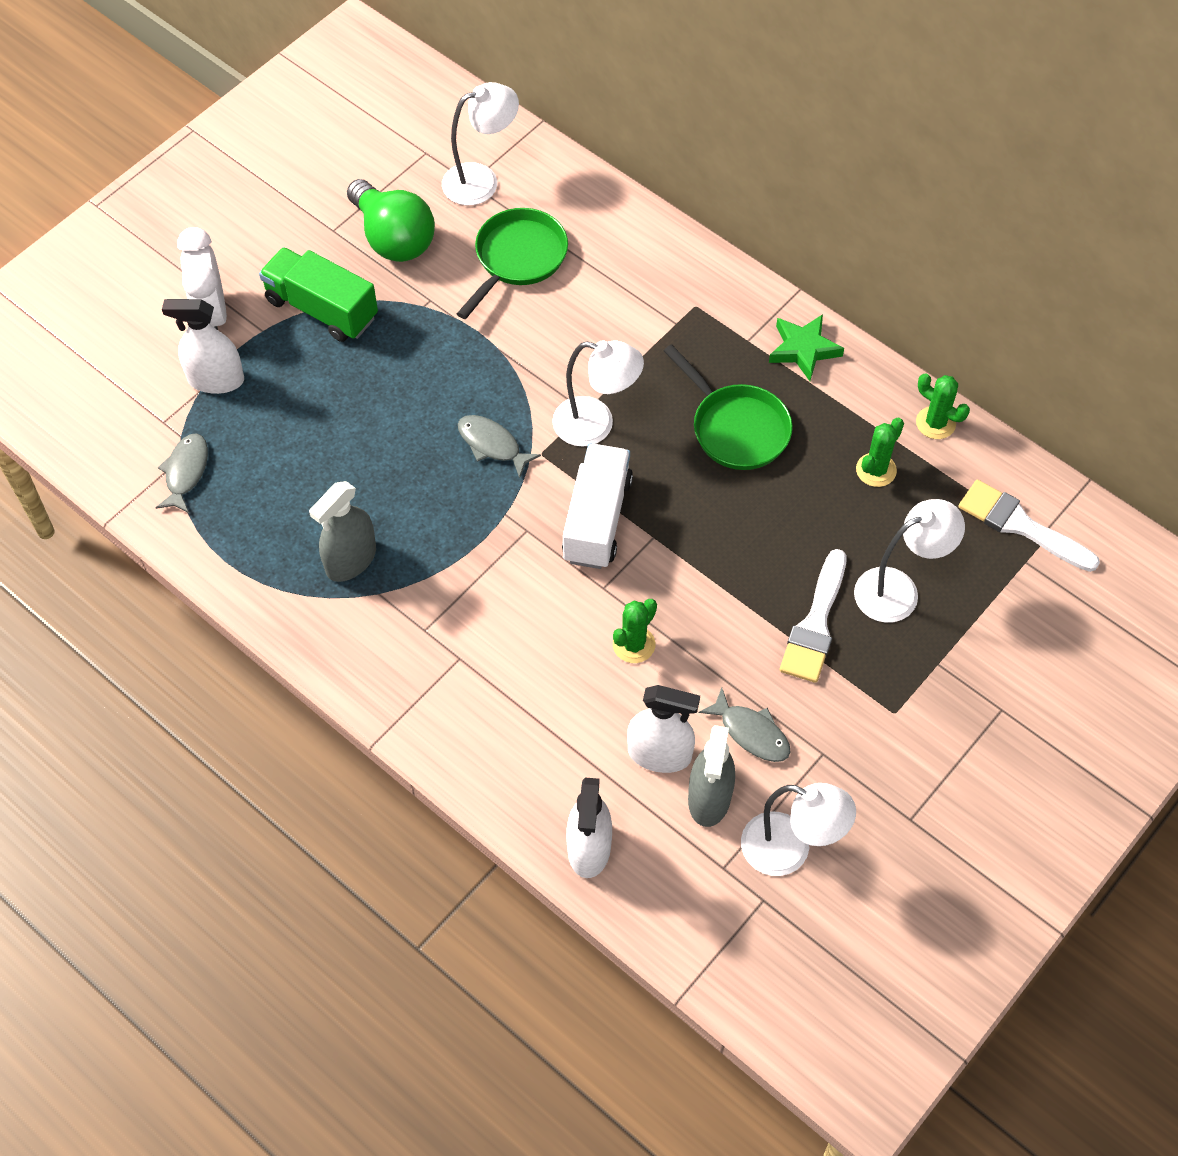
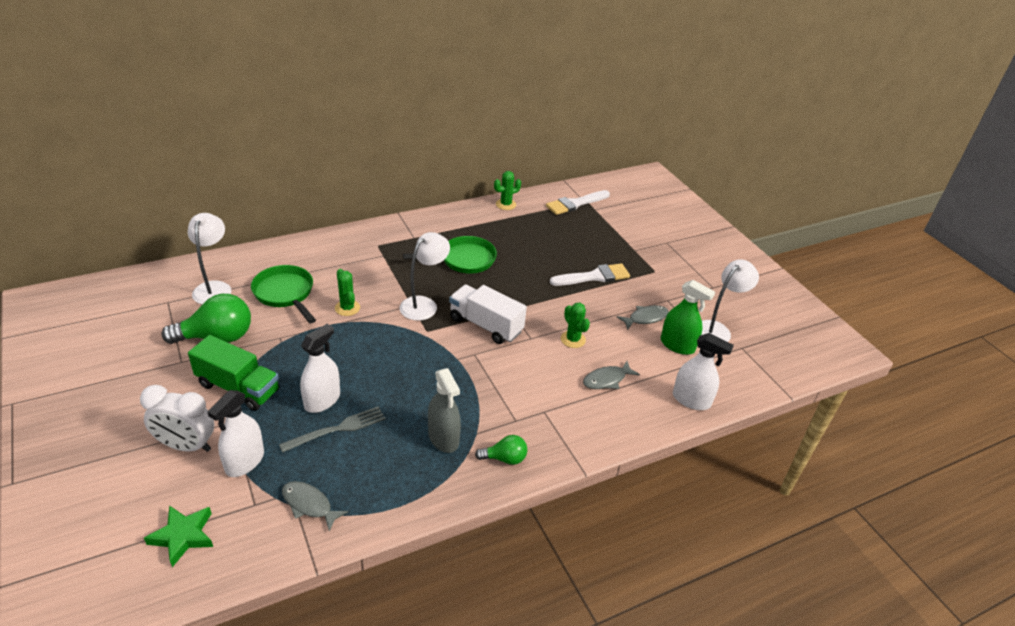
camera: 70 degrees left, 20 degrees down
(309, 442) = (338, 429): none -> grey fork
(322, 309) = (238, 388): green truck -> green truck turned 120 degrees counterclockwise
(351, 642) = (504, 458): none -> green light bulb
(492, 444) = (406, 347): grey fish -> grey fish (606, 380)
(659, 754) = (644, 353): white spray bottle -> white spray bottle (322, 400)
(709, 798) = (677, 345): grey spray bottle -> green spray bottle
(803, 349) = (434, 224): green star -> green star (183, 536)
(815, 624) = (594, 276): white brush -> white brush turned 60 degrees counterclockwise
(876, 470) = (519, 229): green cactus -> green cactus (347, 308)
(898, 590) = (589, 246): white lamp -> none

